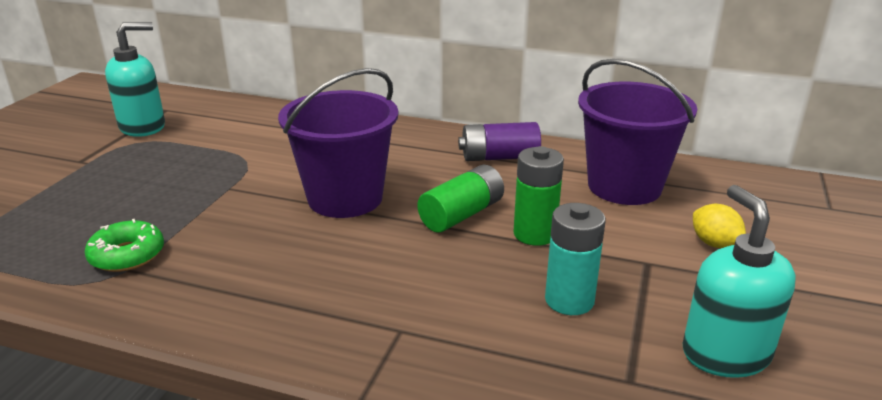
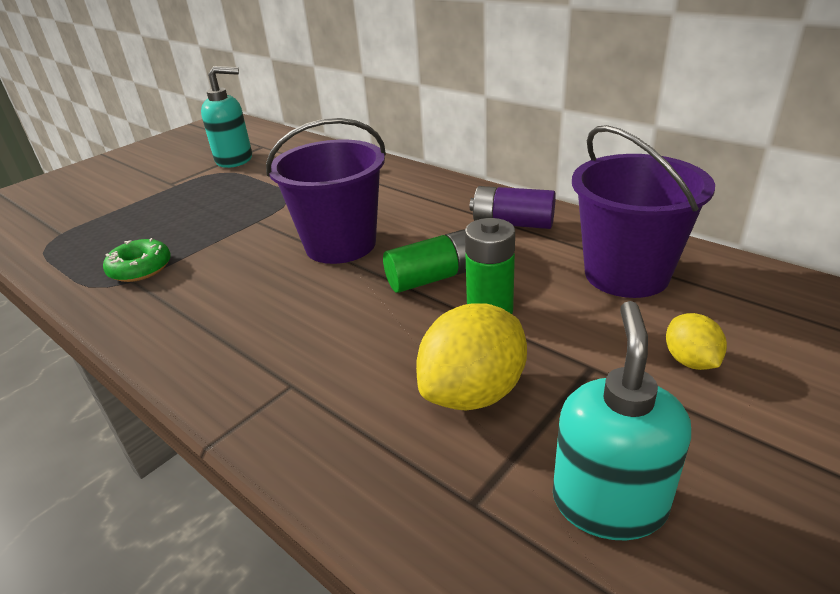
camera: 25 degrees right, 5 degrees up
(569, 300) = (473, 392): turquoise battery -> yellow lemon

